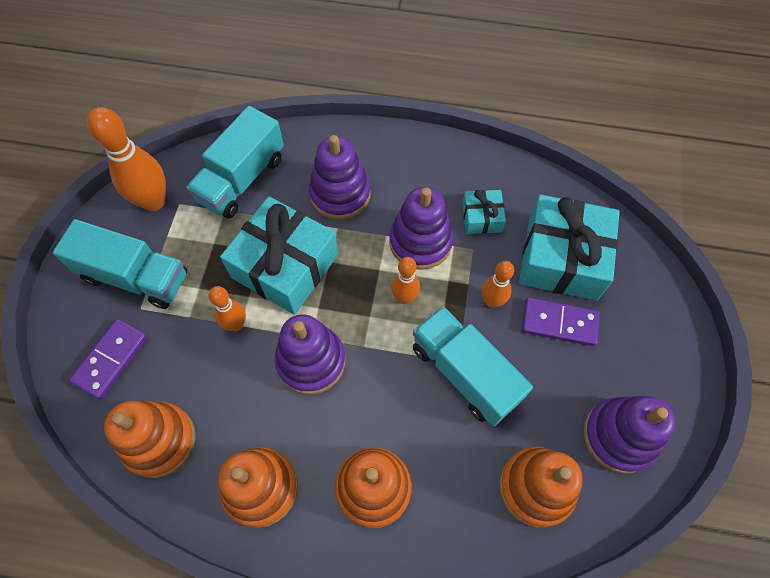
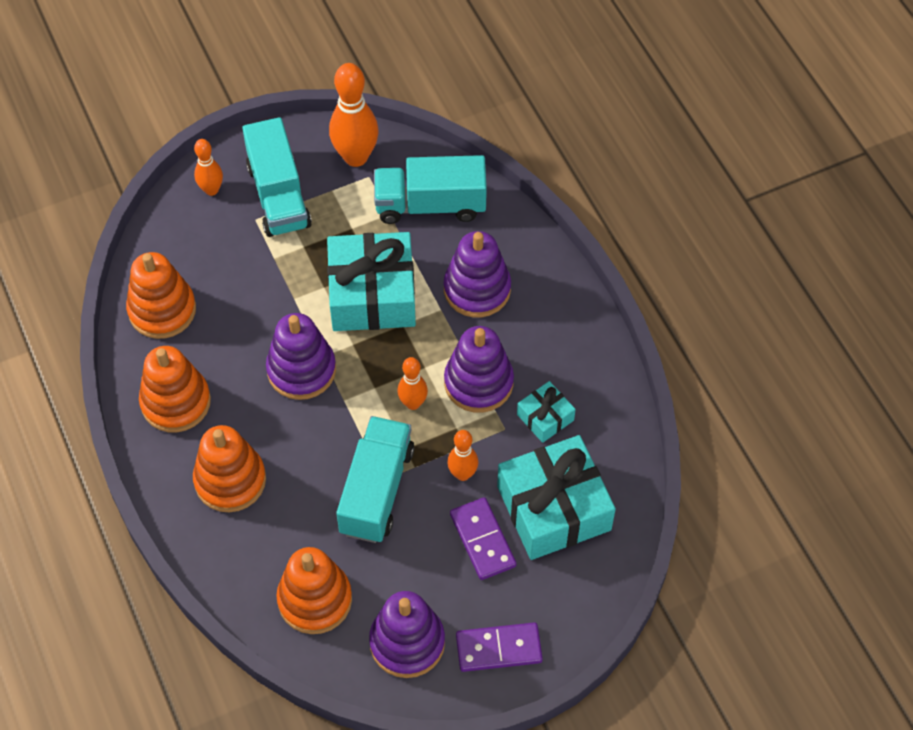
camera: 55 degrees right, 5 degrees down
(111, 359) = (199, 231): purple domino -> purple domino (498, 648)
(236, 324) = (292, 295): orange bowling pin -> orange bowling pin (211, 190)

